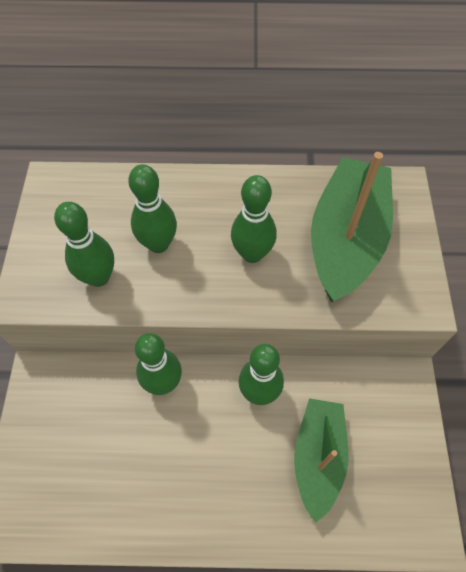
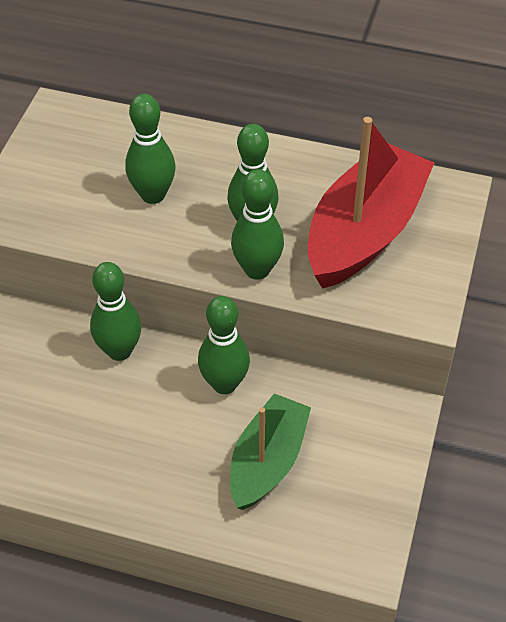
camera: 15 degrees right, 10 degrees down
(99, 277) = (79, 213): green bowling pin -> green bowling pin (257, 270)
(346, 239) = (364, 232): green boat -> red boat

